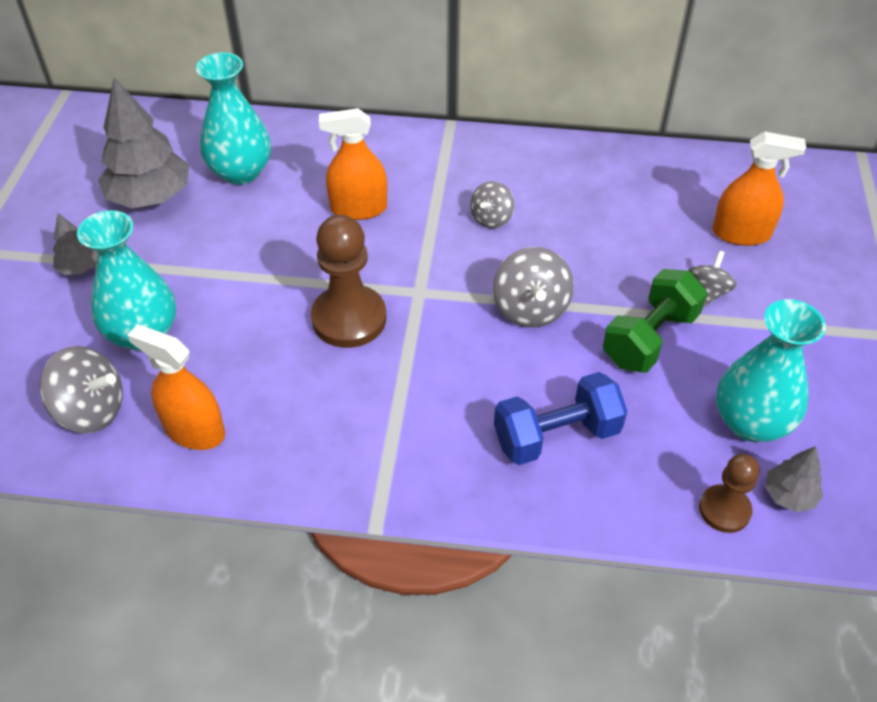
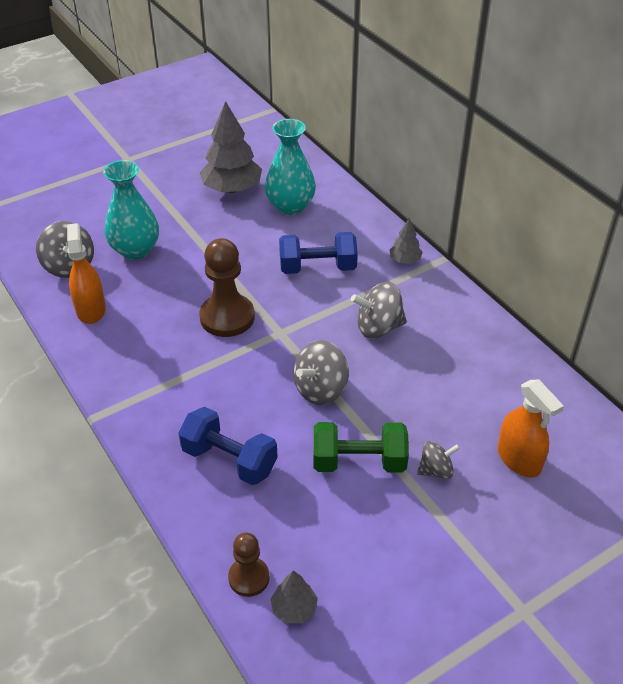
camera: 50 degrees right, 5 degrees down
(80, 267) = (156, 200): grey tree -> grey tree (405, 260)
(358, 208) = (317, 267): orange spray bottle -> blue dumbbell
(491, 218) = (378, 327): grey spinning top -> grey spinning top, size x1.59
(750, 422) = (339, 555): turquoise vase -> none

